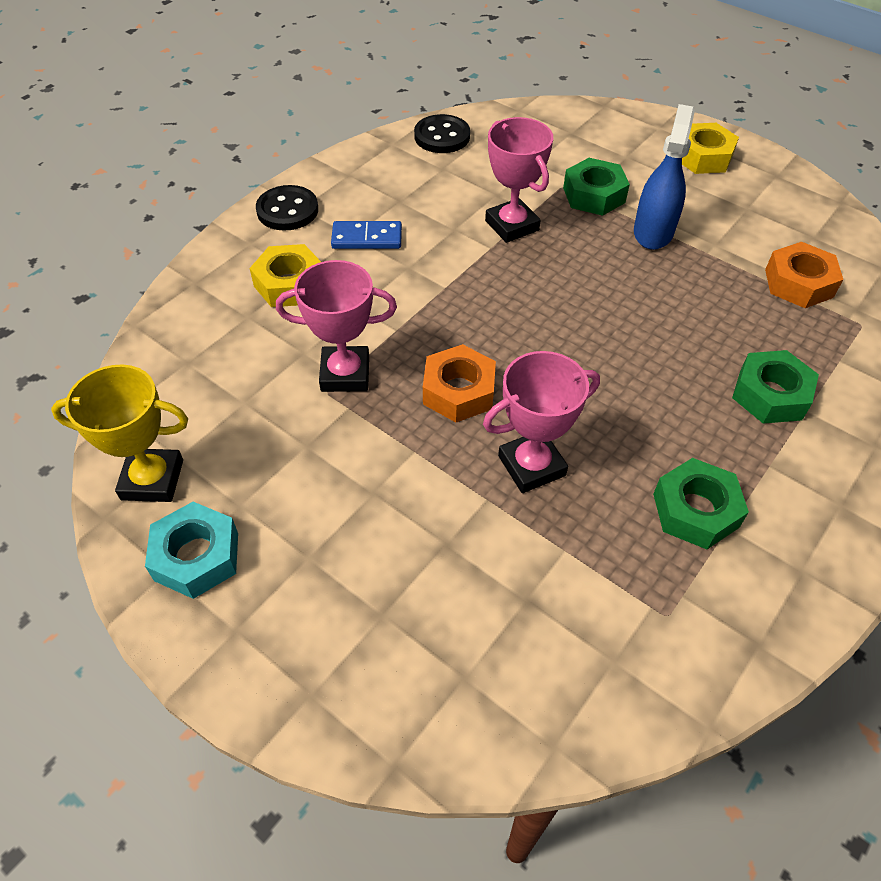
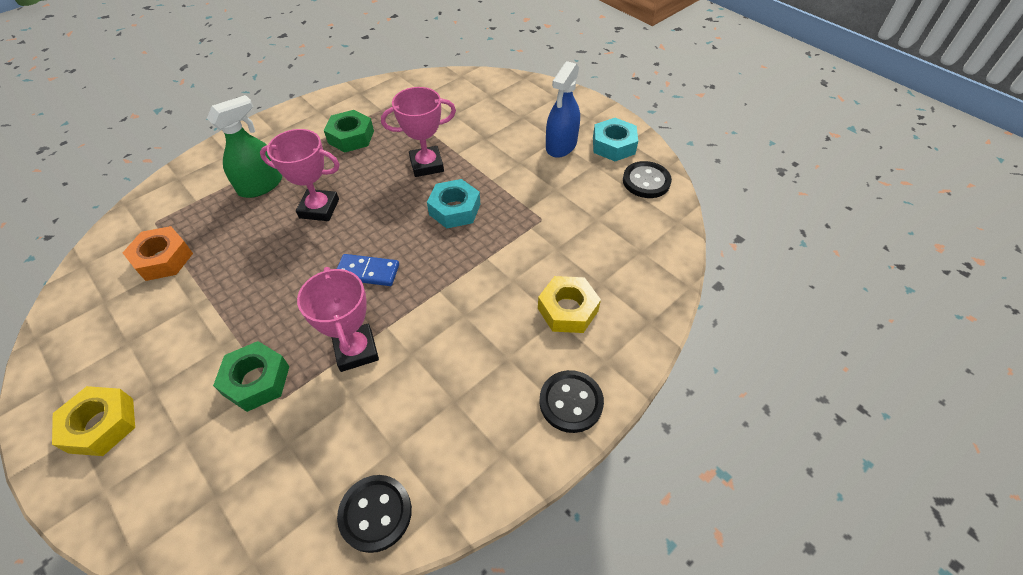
camera: 170 degrees left, 0 degrees up
(152, 480) = (646, 181): yellow trophy -> black button
(345, 374) = (528, 229): pink trophy -> pink trophy (319, 209)
(367, 238) = (495, 353): blue domino -> blue domino (368, 272)
(459, 391) = (454, 209): orange nut -> turquoise nut
(653, 232) = (234, 325): blue spray bottle -> blue spray bottle (561, 145)
(770, 395) = (261, 185): green nut -> green spray bottle

